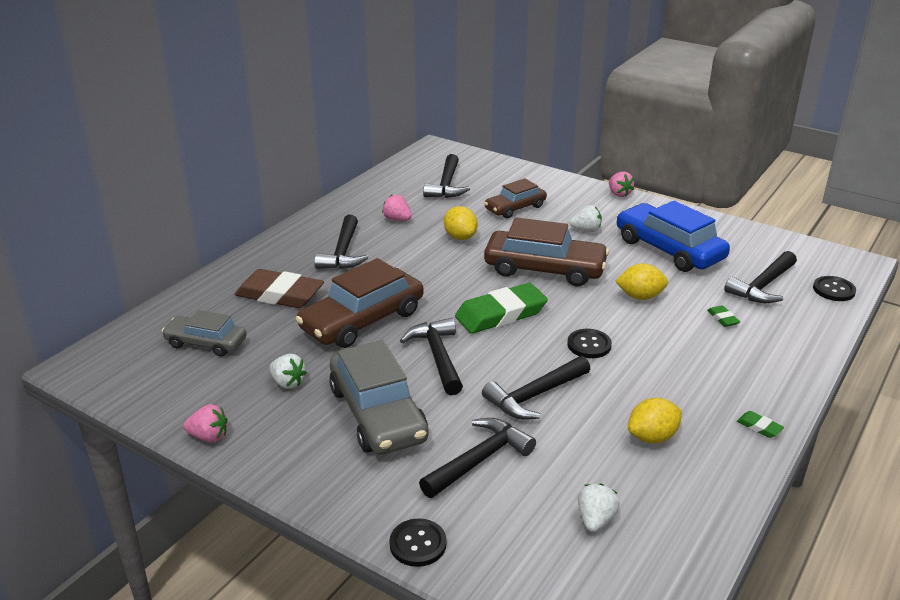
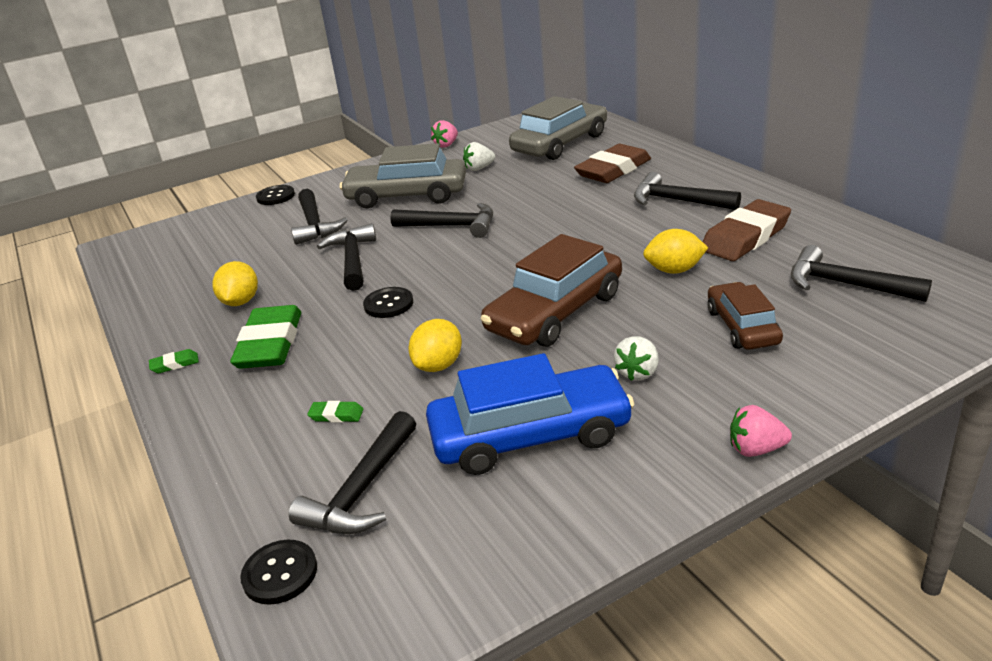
camera: 120 degrees right, 0 degrees up
(206, 343) = (560, 144): grey car -> grey car, size x1.67
(362, 320) = (539, 200): brown car -> none
(397, 219) = (745, 237): pink strawberry -> brown eraser
(500, 314) = (488, 266): green eraser -> green eraser (270, 344)
(595, 520) = (208, 256): white strawberry -> none
(762, 286) = (362, 490): black hammer -> black hammer turned 135 degrees counterclockwise

